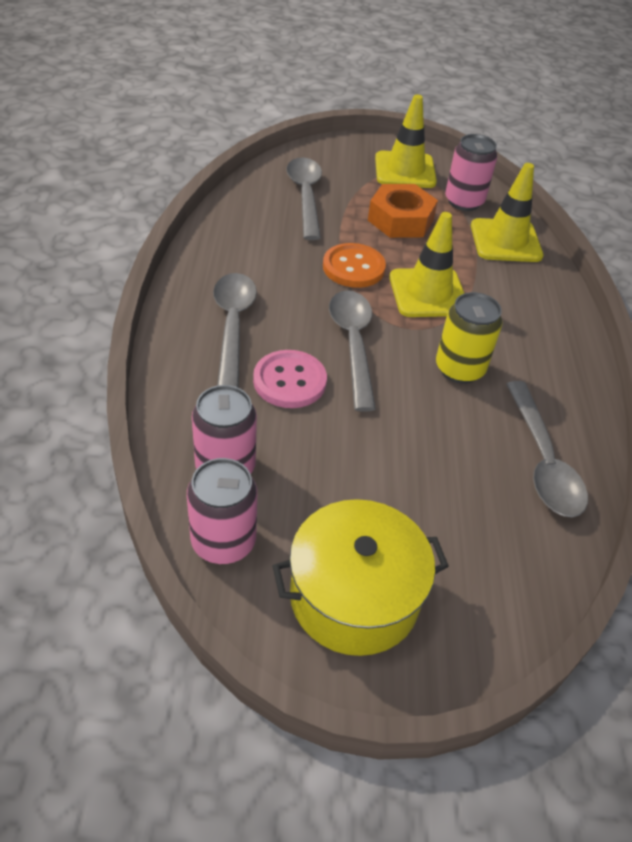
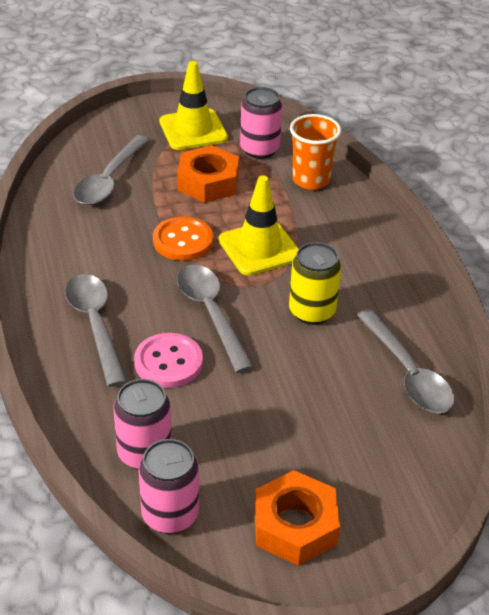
camera: 15 degrees left, 5 degrees down
(305, 196) = (109, 180): grey spoon -> grey spoon turned 135 degrees counterclockwise
(354, 596) = (295, 526): yellow pot -> orange nut
(505, 241) = (311, 180): yellow traffic cone -> orange cup

